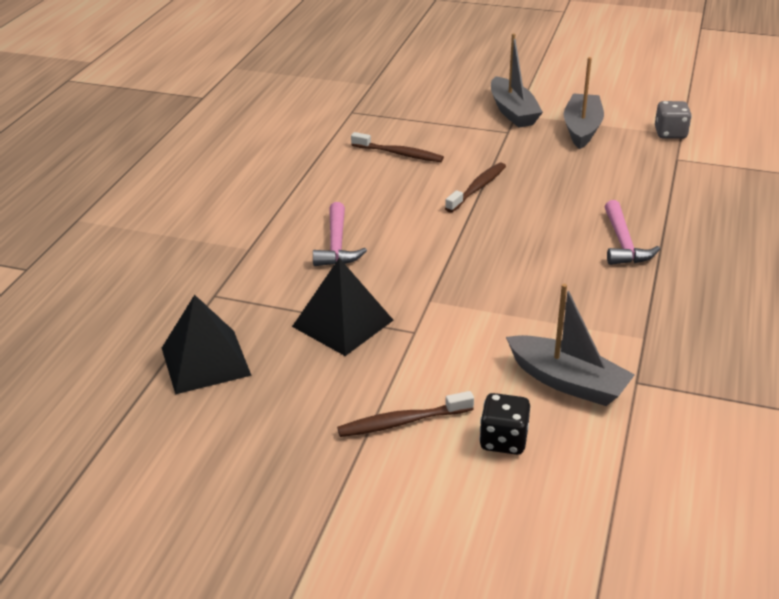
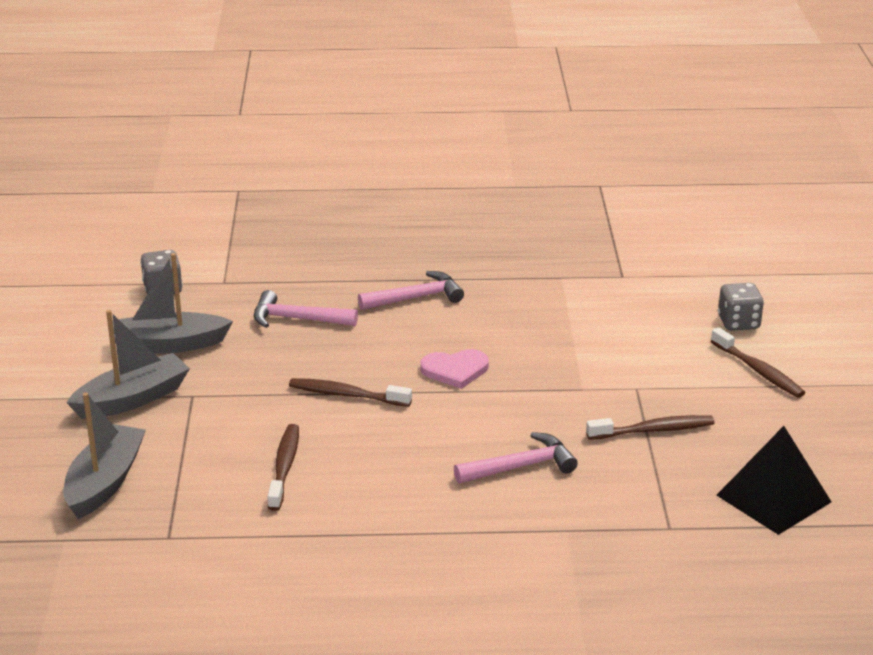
camera: 110 degrees left, 5 degrees down
(343, 323) = (654, 430): black pyramid -> brown toothbrush
(490, 241) = (455, 370): none -> pink heart
(503, 440) = (738, 323): black dice -> grey dice
(567, 381) = (646, 304): grey boat -> grey boat (105, 482)
(603, 182) = (297, 319): none -> pink hammer

